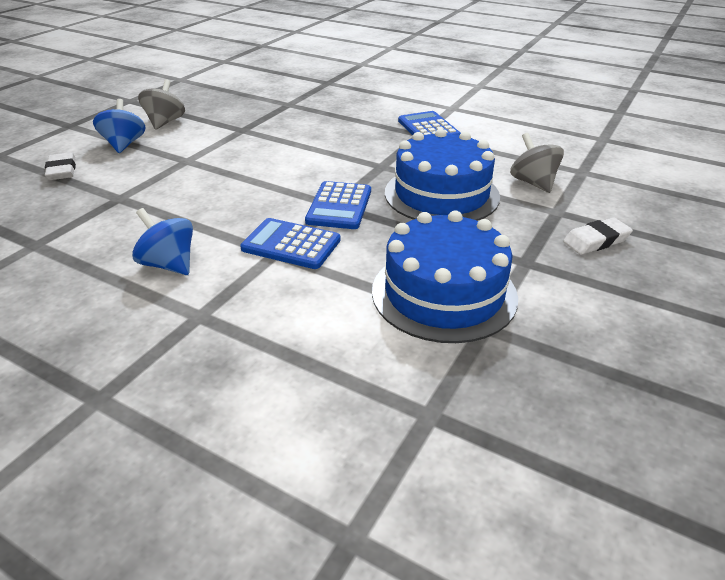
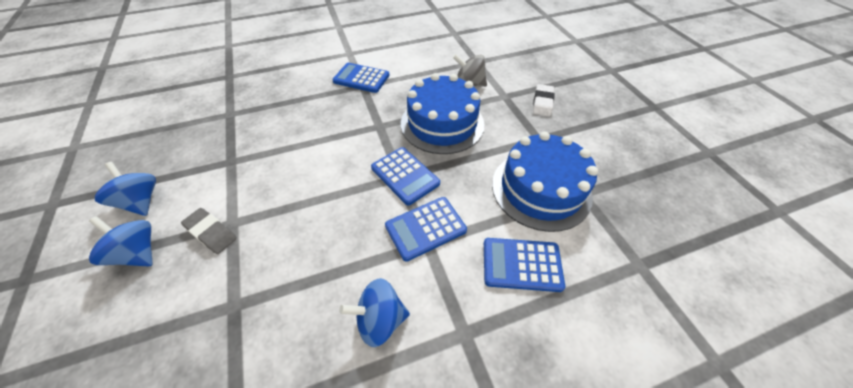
camera: 50 degrees left, 15 degrees up
(62, 170) = (116, 331): white eraser -> none
(165, 122) = (141, 201): grey spinning top -> blue spinning top
(169, 158) = (211, 233): none -> grey eraser
(318, 320) = (521, 264): none -> blue calculator

